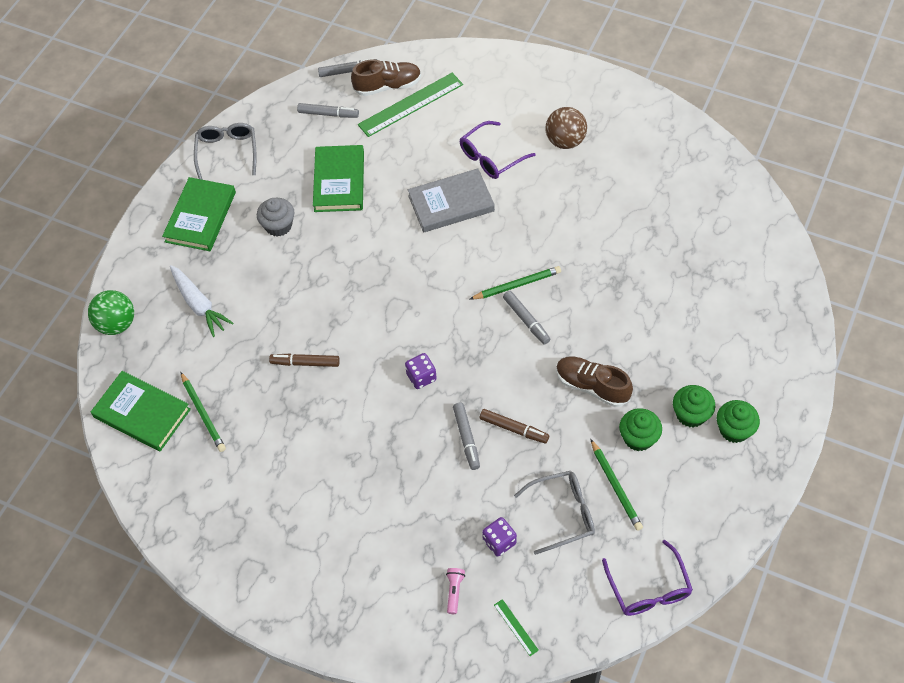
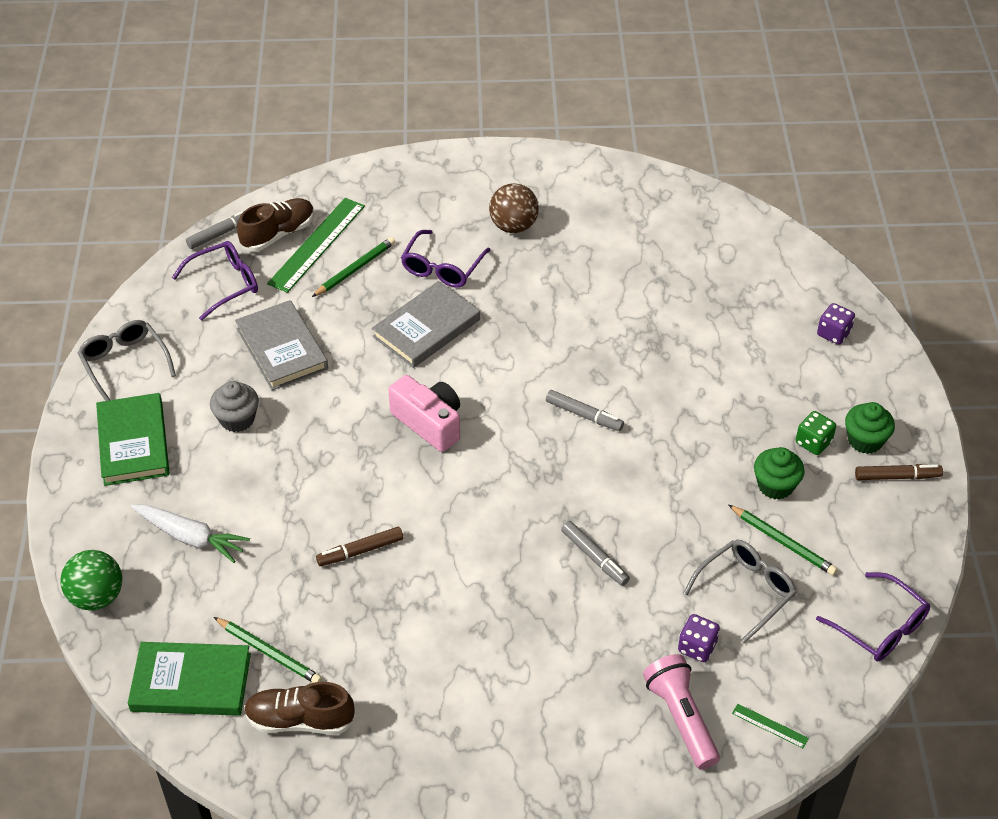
camera: 30 degrees left, 10 degrees down
(328, 114) = (225, 284): grey marker -> purple glasses
(339, 181) = (282, 349): green book -> grey book
(409, 281) = (429, 423): none -> pink camera
(421, 377) = (504, 515): purple dice -> purple dice (833, 333)
(454, 591) = (681, 718): pink flashlight -> pink flashlight, size x2.04
(514, 429) = (640, 528): brown marker -> brown marker (897, 476)
(517, 285) = (551, 384): green pencil -> green pencil (355, 269)
(592, 386) = (695, 454): brown shoe -> brown shoe (300, 720)
(691, 414) = (813, 442): green cupcake -> green dice

